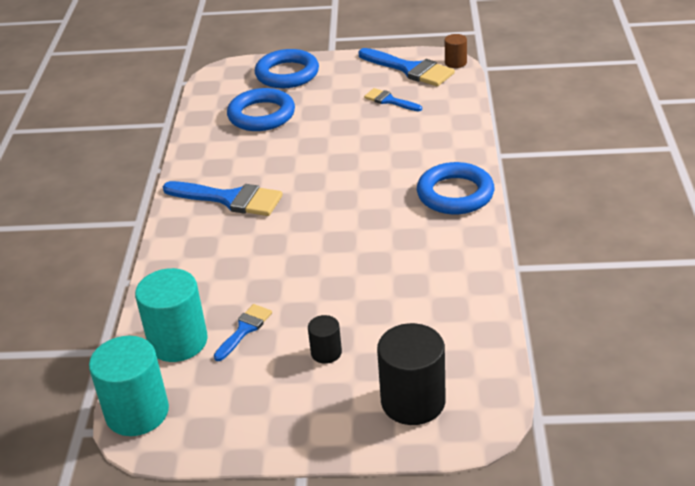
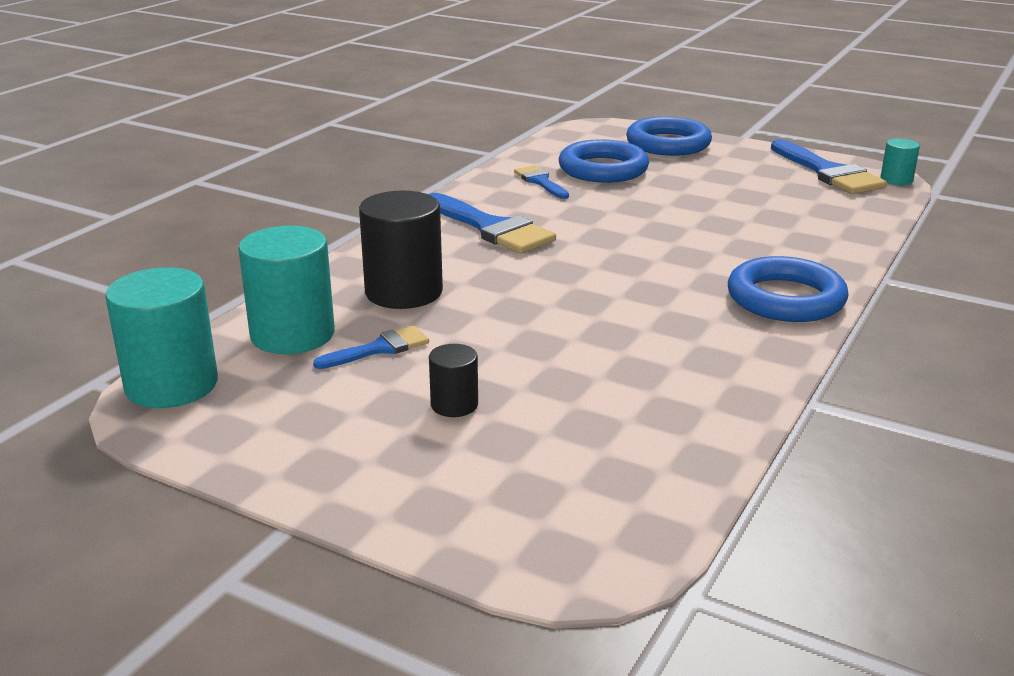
camera: 25 degrees right, 10 degrees down
(390, 101) = (775, 193): blue brush -> blue brush (540, 182)
(413, 401) = (517, 500): black cylinder -> black cylinder (404, 292)
(455, 63) = (896, 180): brown cylinder -> turquoise cylinder

